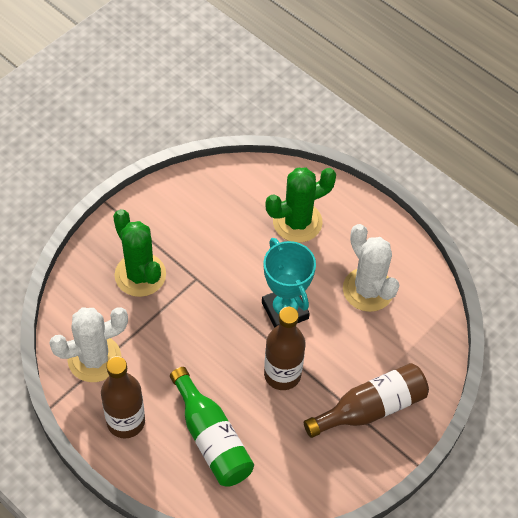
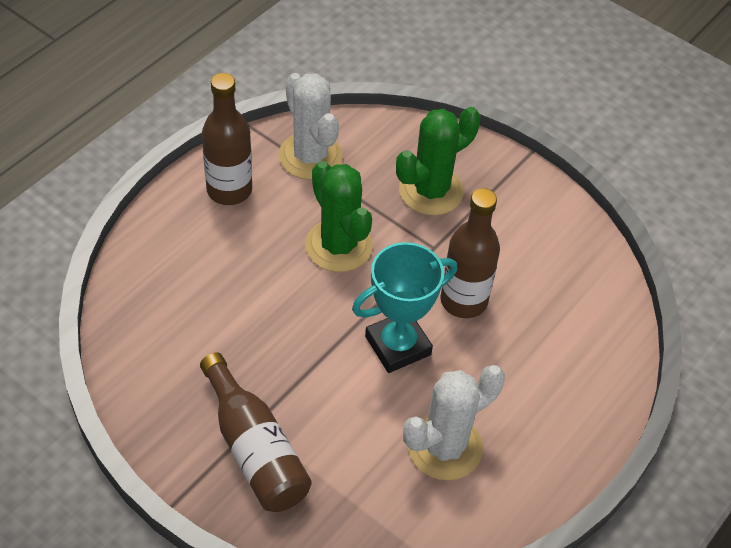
camera: 85 degrees right, 5 degrees down
(211, 438) = (209, 273): green bottle -> none
(282, 374) = (300, 344): brown bottle -> brown bottle (463, 301)
(297, 222) = (544, 358): green cactus -> green cactus (338, 246)

